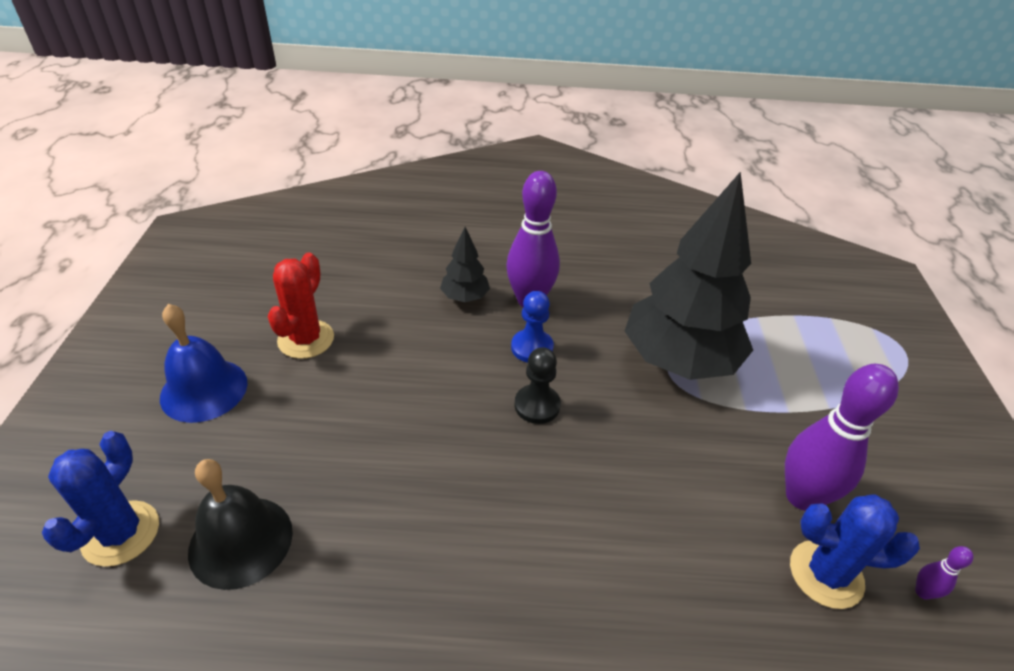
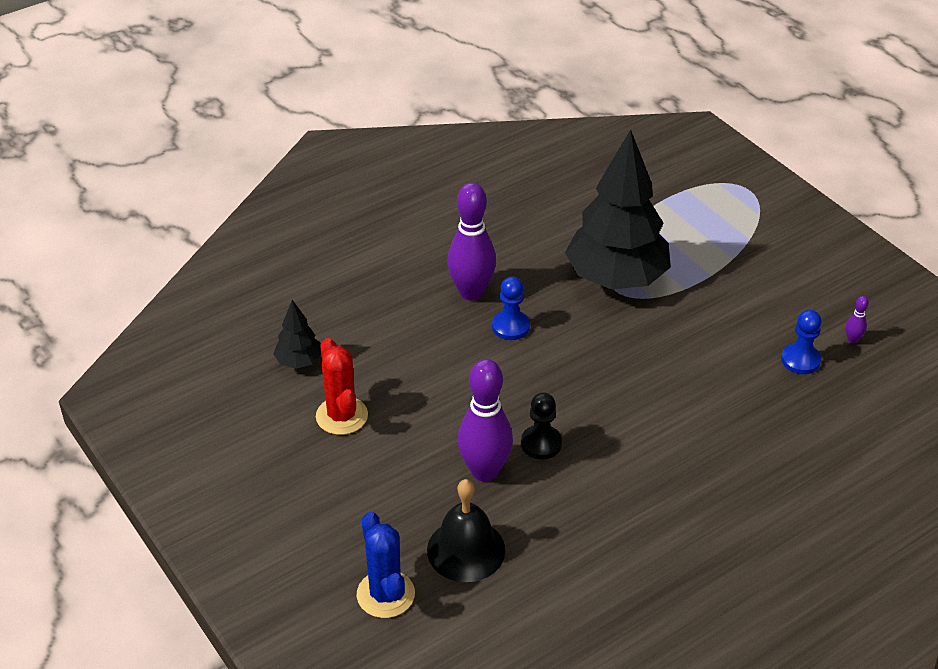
camera: 35 degrees left, 0 degrees up
(204, 390) = (315, 491): blue bell -> none
(465, 297) = (421, 317): black tree -> black tree (299, 361)
(537, 405) = (555, 363): black pawn -> black pawn (541, 443)
(802, 496) = (758, 324): purple bowling pin -> purple bowling pin (484, 471)
(826, 574) = (800, 360): blue cactus -> blue pawn

